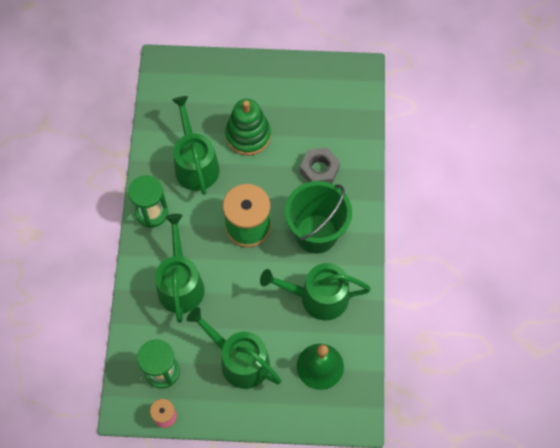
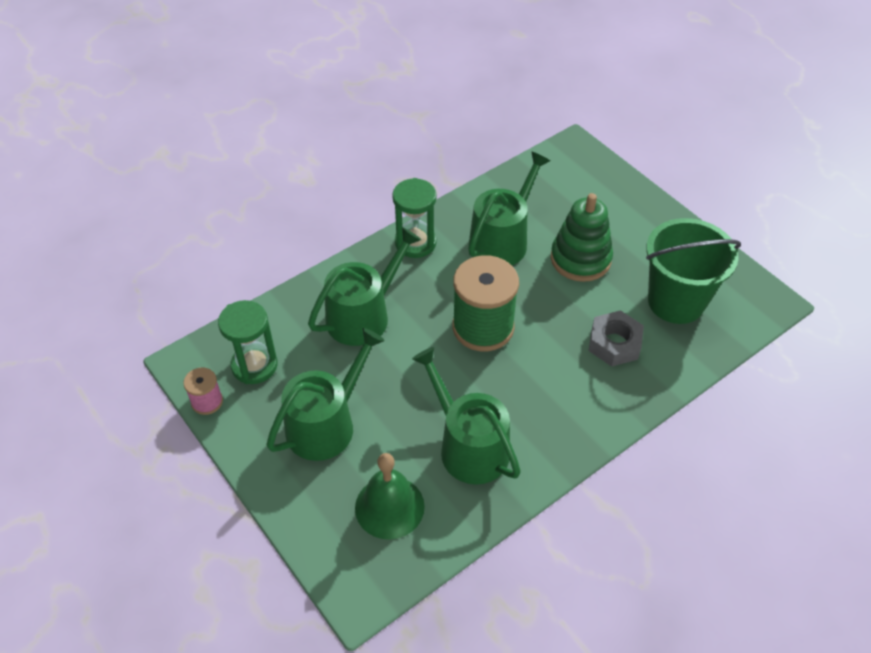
camera: 50 degrees right, 15 degrees down
(239, 360) = (327, 424): green watering can -> green watering can turned 45 degrees clockwise
(316, 233) = (540, 392): green bucket -> green bucket (676, 301)

